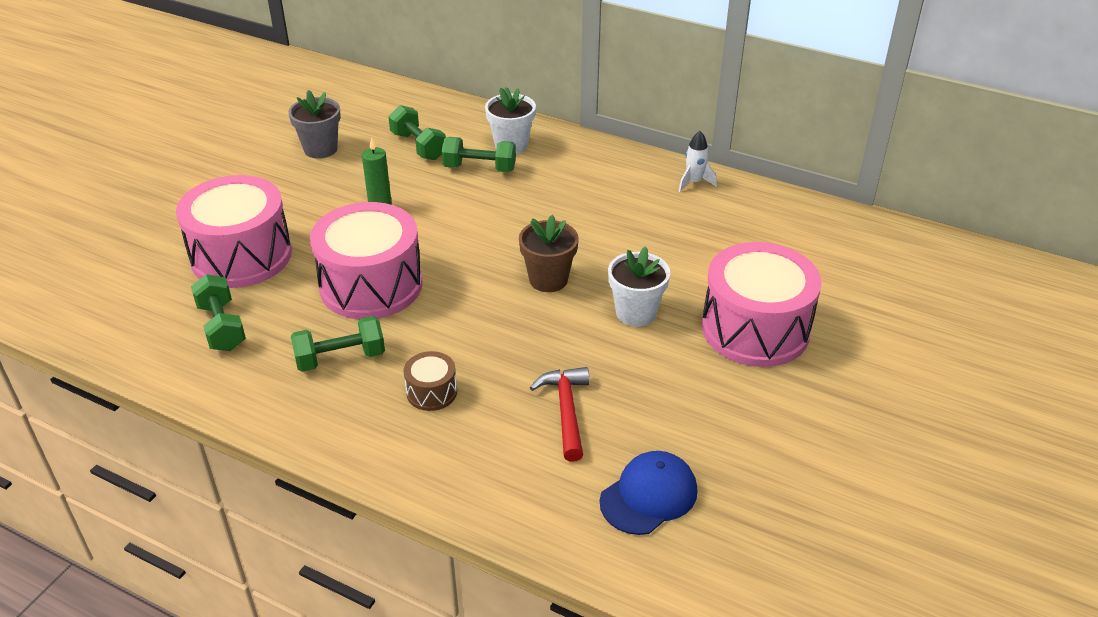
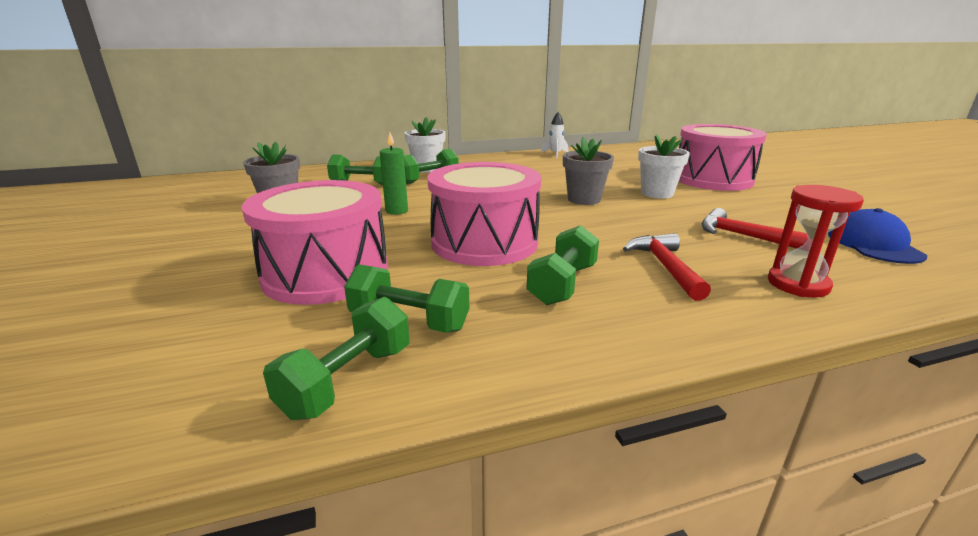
camera: 45 degrees left, 15 degrees down
(147, 346) = (348, 380): none -> green dumbbell
(431, 392) = (665, 267): brown drum -> red hammer
(477, 469) = (797, 284): none -> red hourglass
(548, 279) = (584, 199): brown flower pot -> grey flower pot

